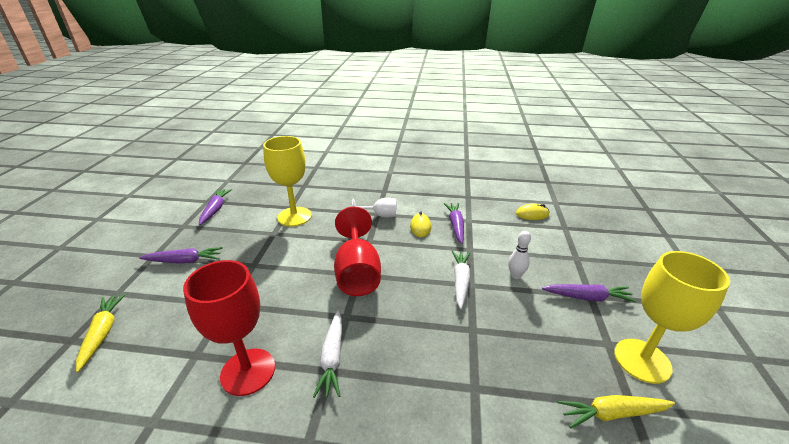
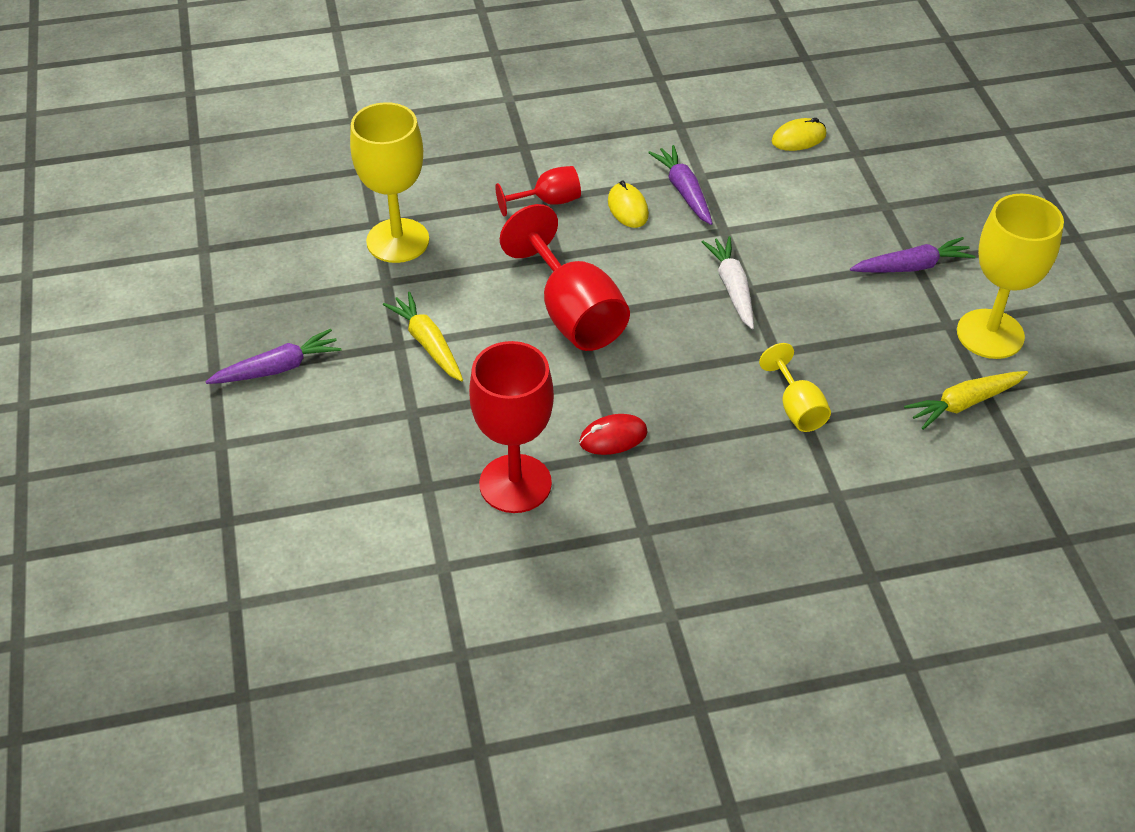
camera: 20 degrees left, 15 degrees up
(102, 333) = (264, 500): yellow carrot -> yellow carrot (428, 344)
(215, 210) = (238, 262): purple carrot -> none
(332, 357) = (613, 437): white carrot -> red mouse
(380, 215) = (548, 201): white goblet -> red goblet
(472, 376) = (797, 408): none -> yellow goblet
(515, 275) = (806, 258): white bowling pin -> none

